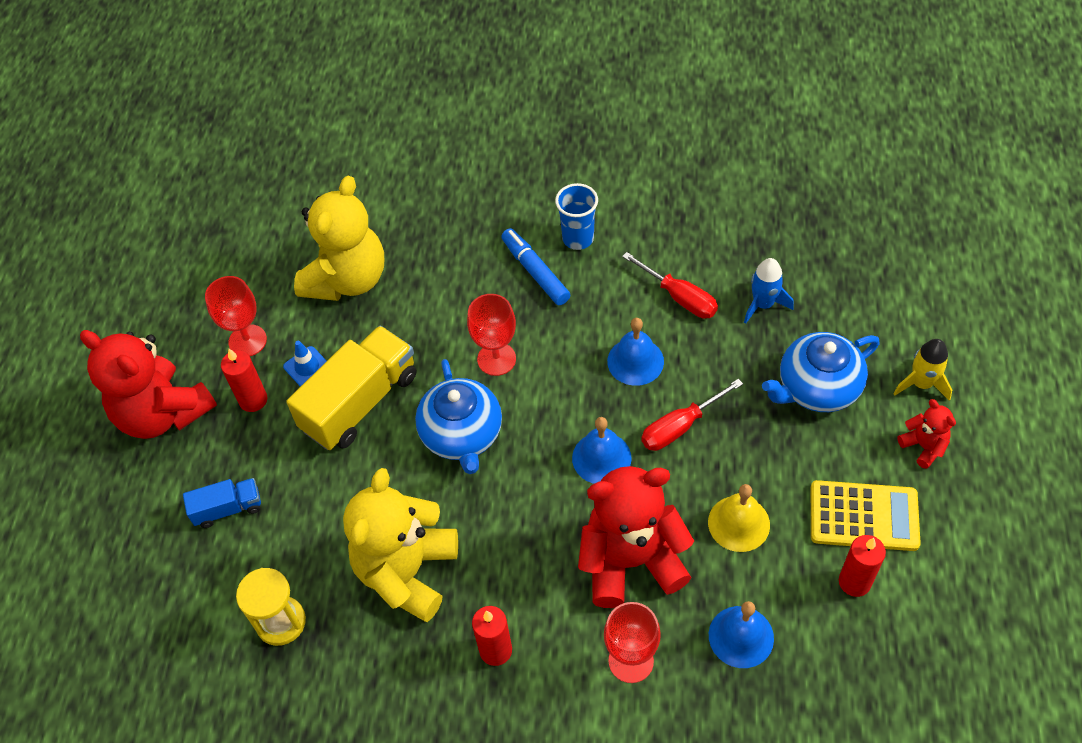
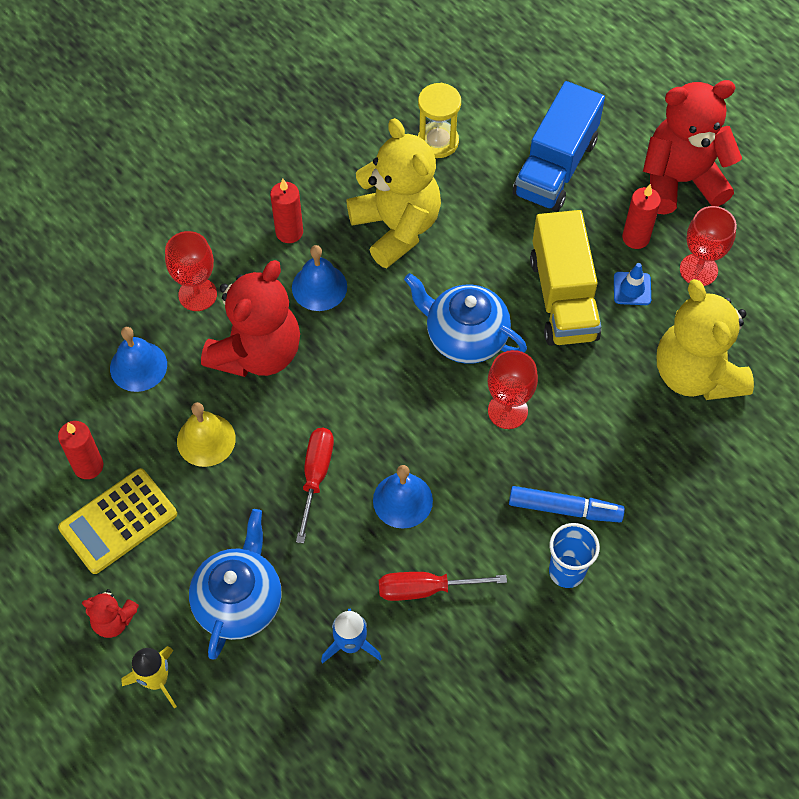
camera: 130 degrees right, 5 degrees up
(228, 509) = (555, 167): blue truck -> blue truck, size x1.94
(601, 458) = (349, 404): blue bell -> blue bell (319, 287)

